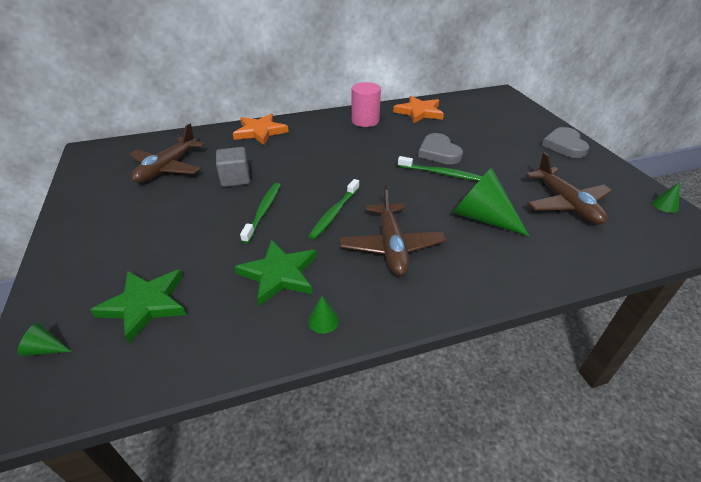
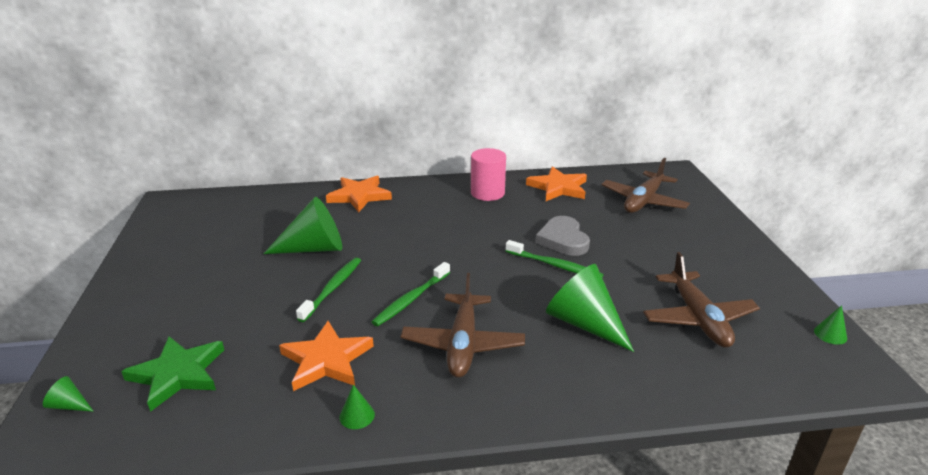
camera: 10 degrees right, 10 degrees down
(167, 168) = (244, 229): brown plane -> brown plane (643, 201)
(235, 179) = (314, 248): grey cube -> green cone
(279, 274) = (326, 360): green star -> orange star
(564, 145) = (729, 245): grey heart -> none

